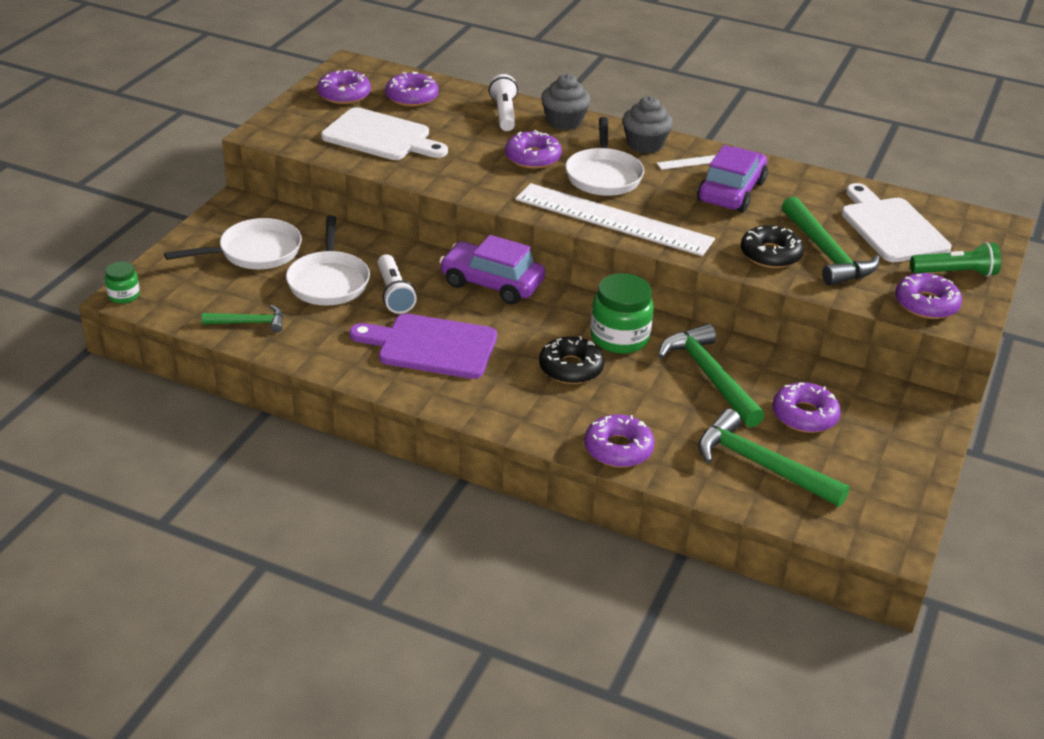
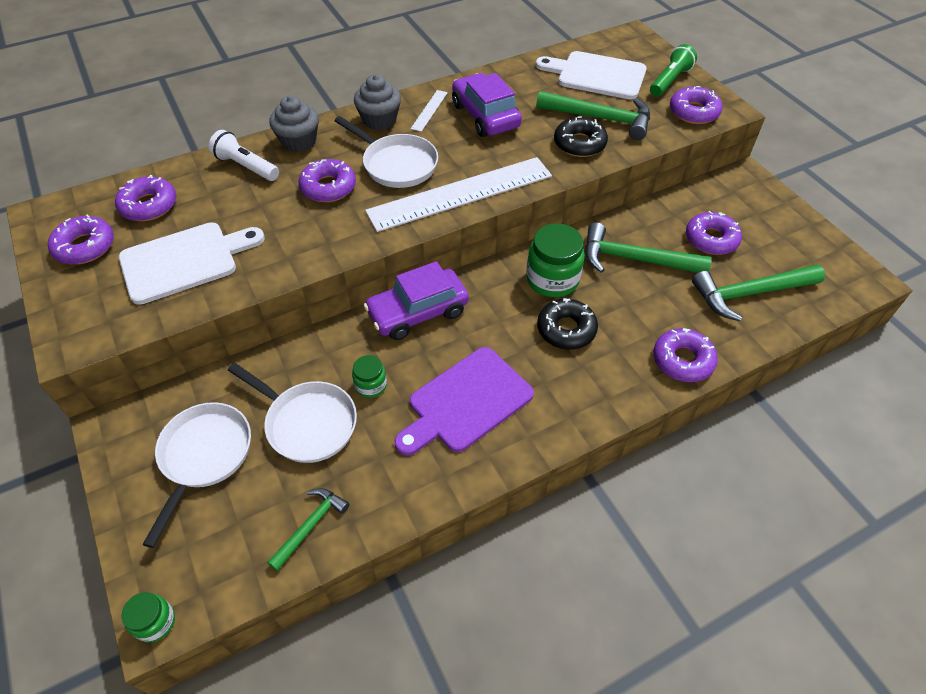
camera: 50 degrees left, 15 degrees up
(394, 294) = (371, 385): white flashlight -> green jar

